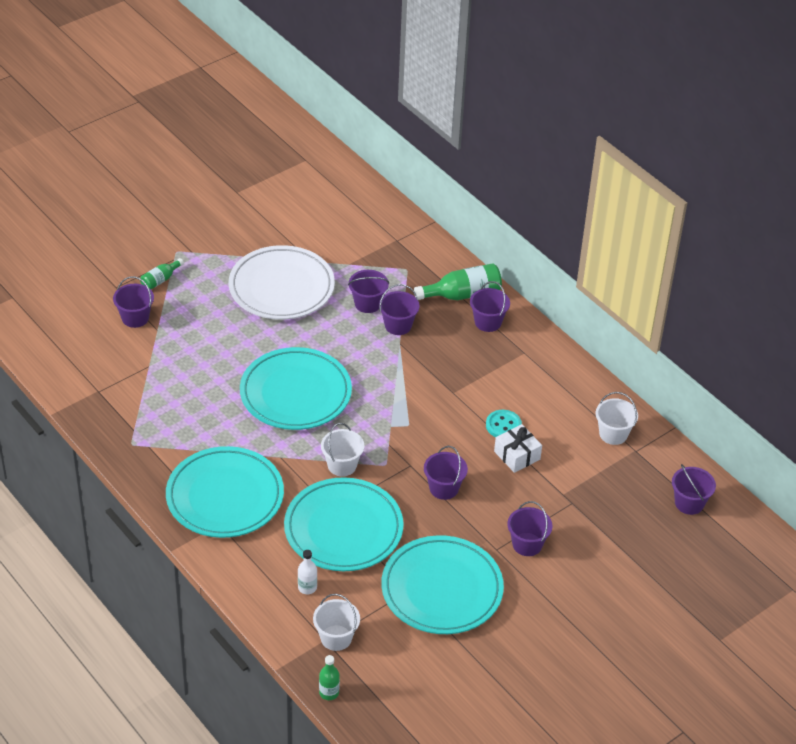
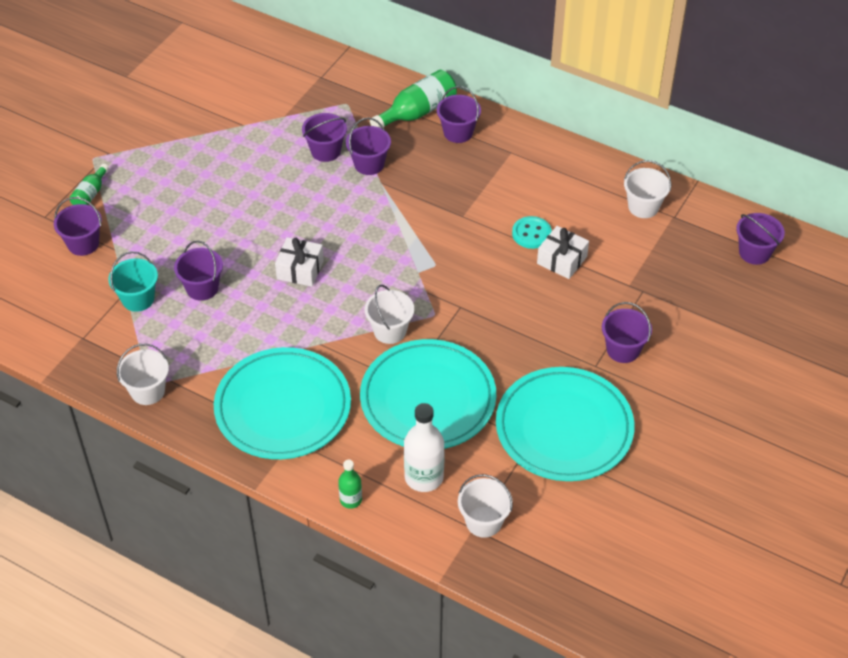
camera: 20 degrees left, 5 degrees up
(127, 449) = (148, 391): none -> white bucket
(156, 375) = (138, 299): none -> turquoise bucket
(281, 287) = (226, 162): white plate -> none
(295, 393) = (300, 269): turquoise plate -> white gift
(307, 587) = (424, 477): white bottle -> white bottle, size x1.77
(329, 692) = (508, 586): green bottle -> green bottle (351, 500)
(444, 488) = (507, 319): purple bucket -> purple bucket (202, 288)

